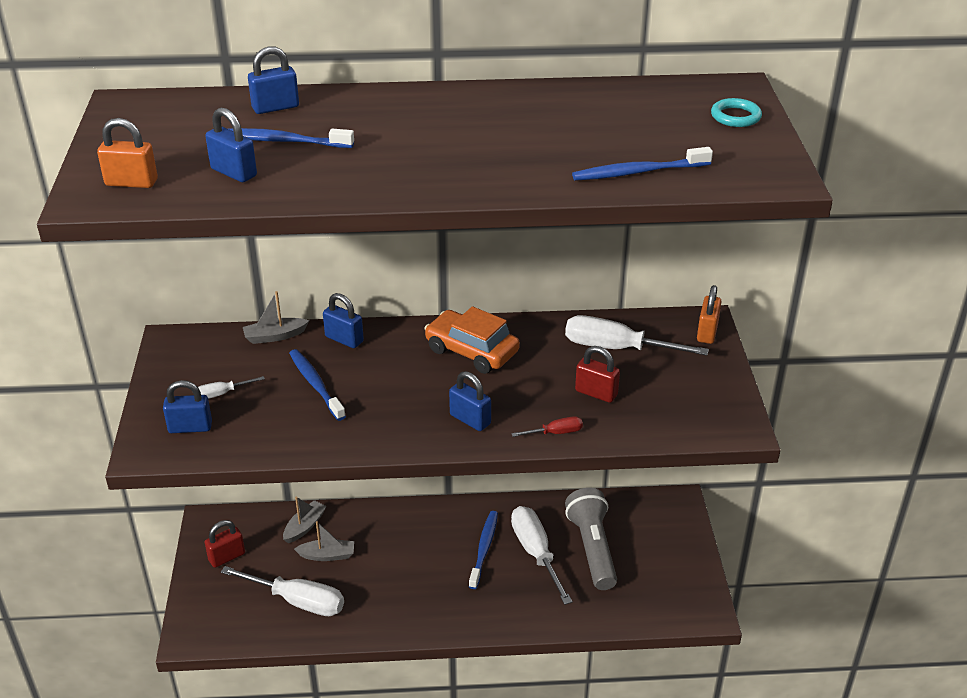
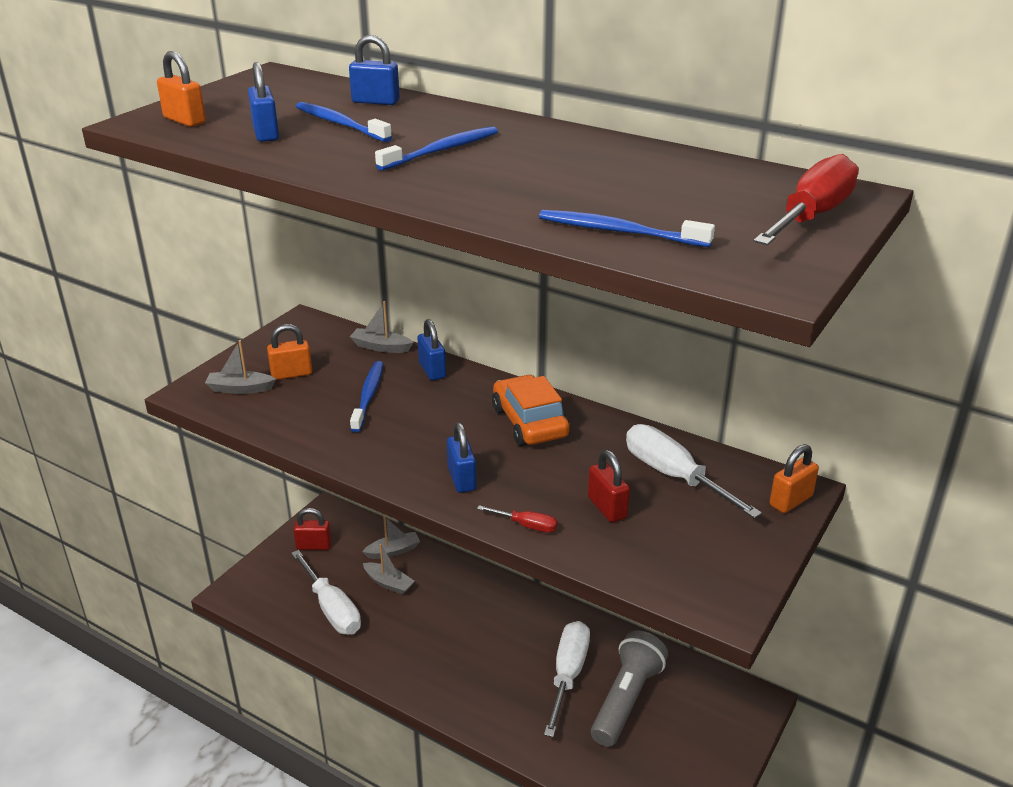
camera: 35 degrees right, 5 degrees down
(190, 427) = (240, 389): blue padlock -> grey boat
(222, 394) = (291, 374): white screwdriver -> orange padlock
(484, 549) = (523, 646): blue toothbrush -> blue toothbrush (441, 151)
(735, 116) = (811, 217): turquoise ring -> red screwdriver

